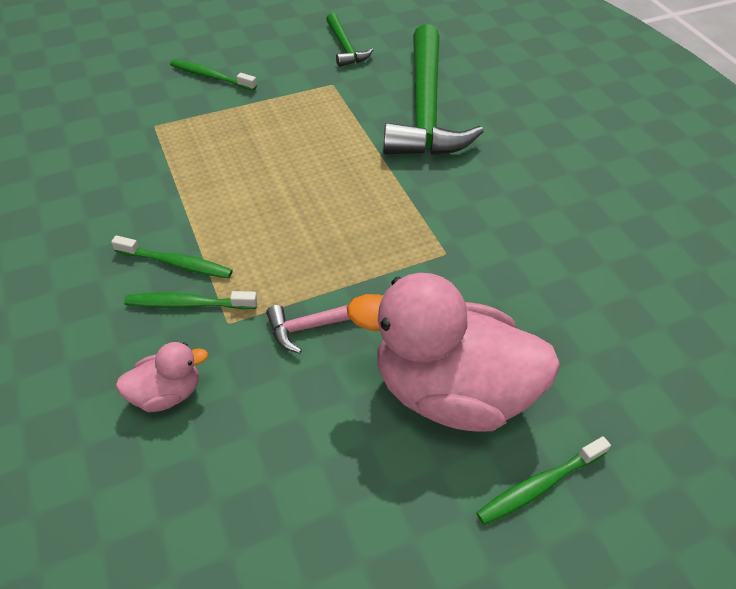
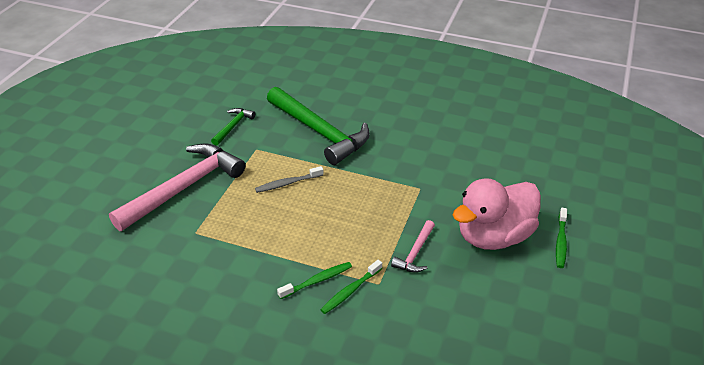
camera: 45 degrees left, 10 degrees down
(167, 393) = (398, 328): pink duck -> none
(211, 76) = (184, 187): green toothbrush -> pink hammer
(308, 139) = (288, 183): none -> grey toothbrush
(345, 47) = (233, 126): green hammer -> green hammer turned 90 degrees counterclockwise

